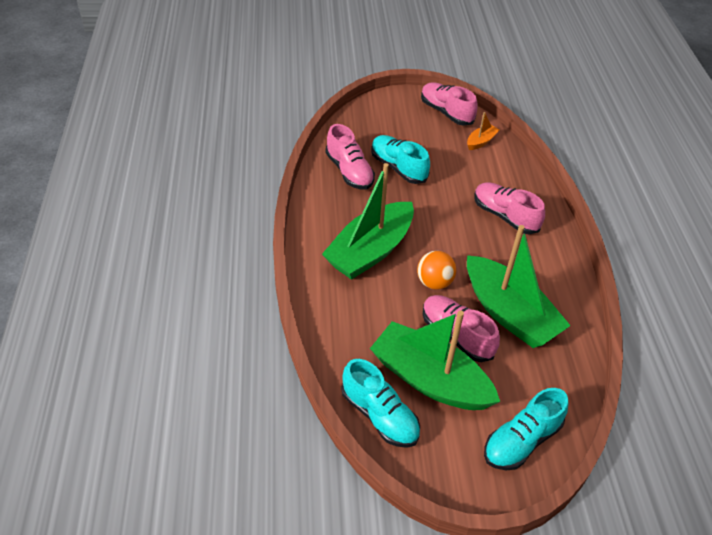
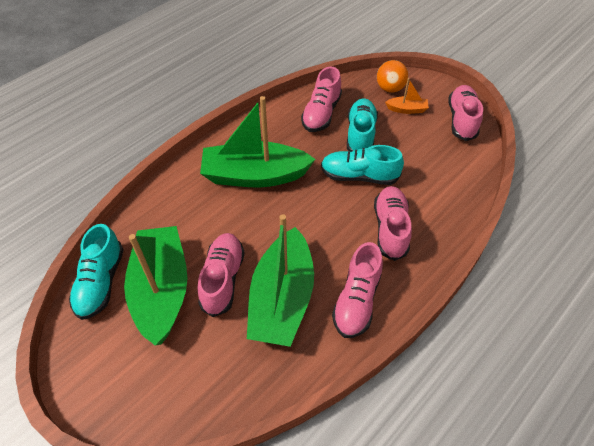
camera: 50 degrees right, 5 degrees up
(434, 282) = (264, 231): orange ball -> orange ball (390, 88)
(481, 141) = (458, 160): orange boat -> orange boat (407, 109)
(521, 440) = (151, 392): turquoise shoe -> turquoise shoe (359, 176)
(548, 275) = (357, 300): none -> pink shoe

